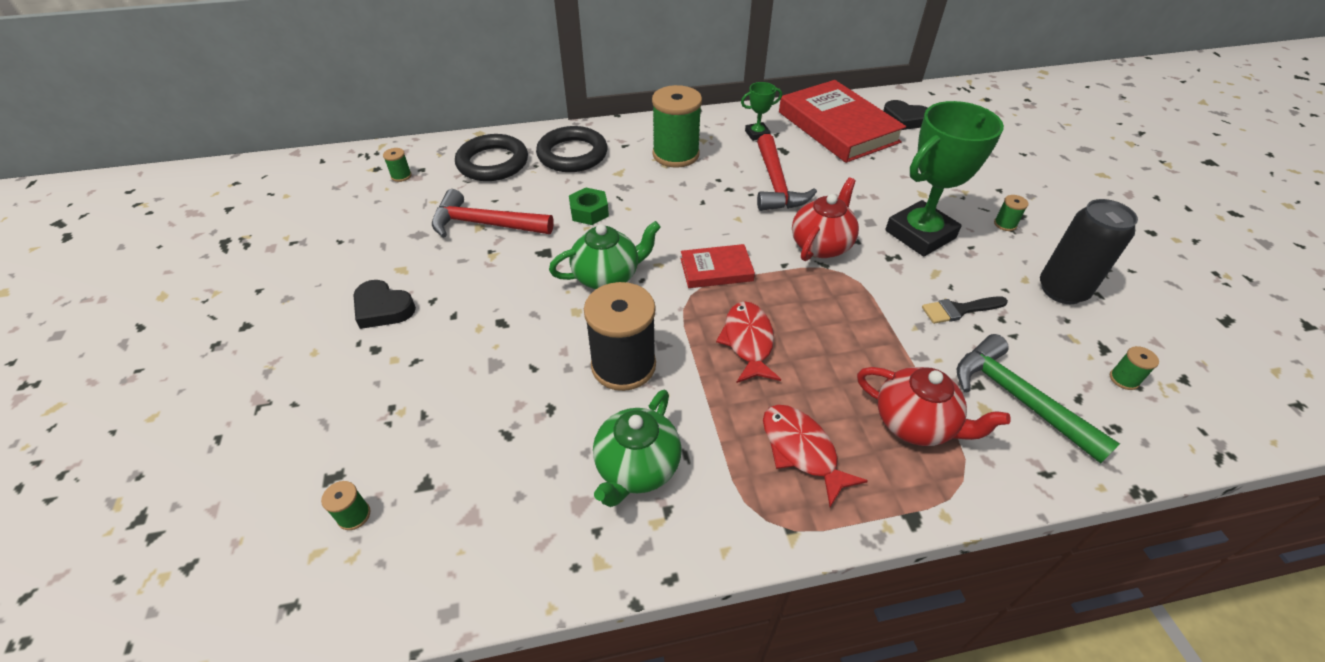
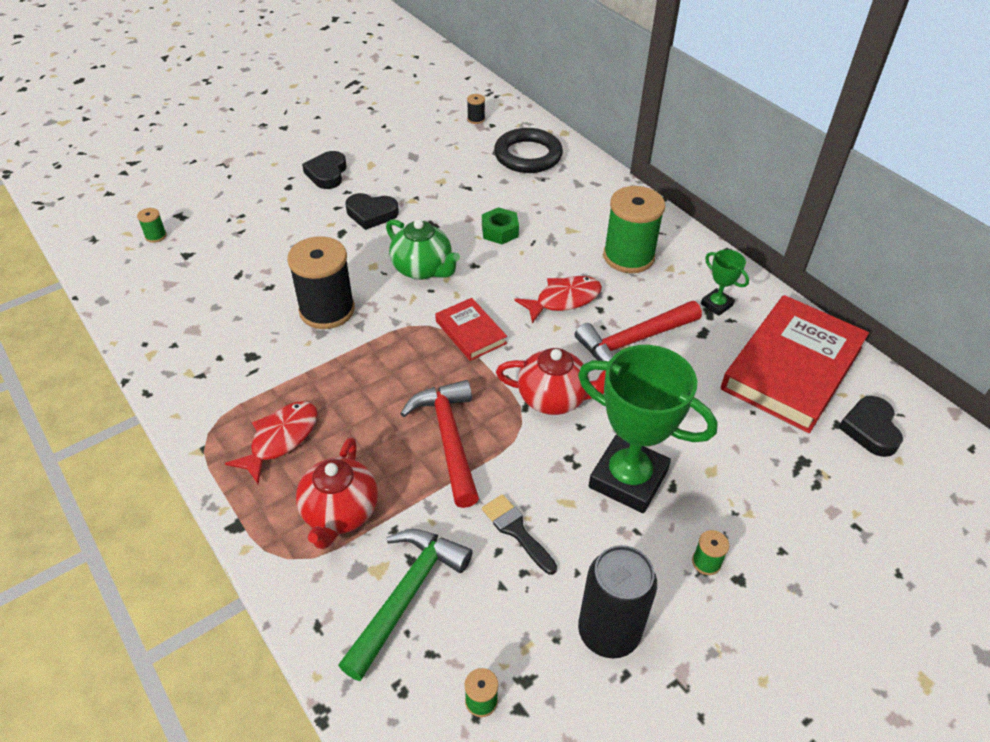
camera: 65 degrees right, 0 degrees up
(401, 176) = (476, 119): green spool -> black spool
(485, 224) = (446, 182): red hammer -> red hammer (448, 439)
(489, 290) = (371, 214): none -> black heart
(572, 154) = (575, 193): black ring -> none
(636, 468) = (231, 348): green teapot -> none
(748, 342) = (388, 377): red fish -> red fish (564, 300)

